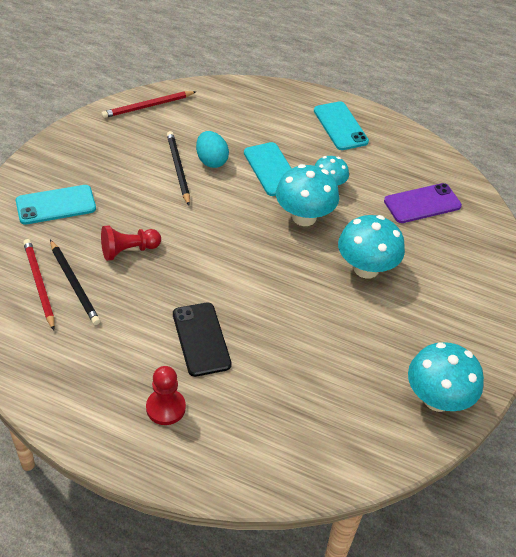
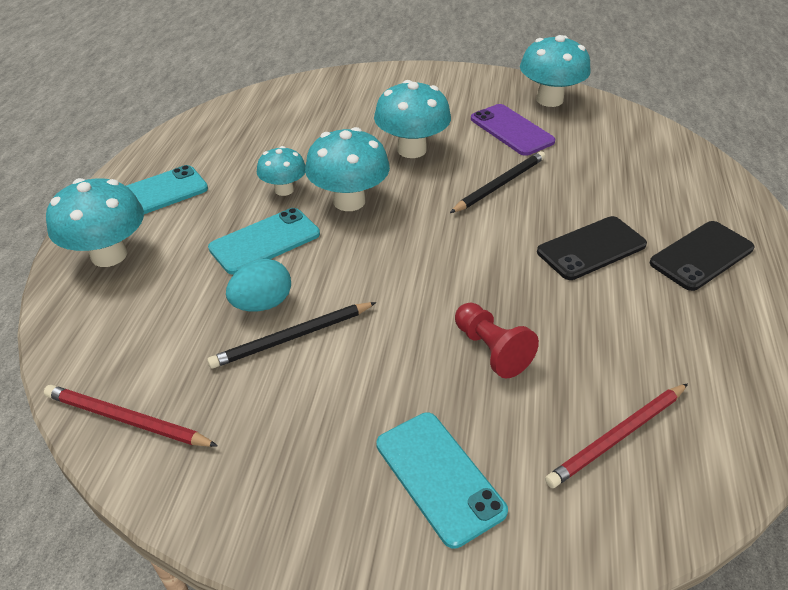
camera: 100 degrees left, 5 degrees down
(74, 284) = (589, 393): black pencil -> black pencil (500, 184)
(148, 106) = (126, 420): red pencil -> red pencil turned 150 degrees clockwise
(165, 408) = (701, 256): red pawn -> black phone
(281, 104) = (109, 255): none -> turquoise mushroom
(422, 203) = (291, 124): purple phone -> purple phone (511, 130)

